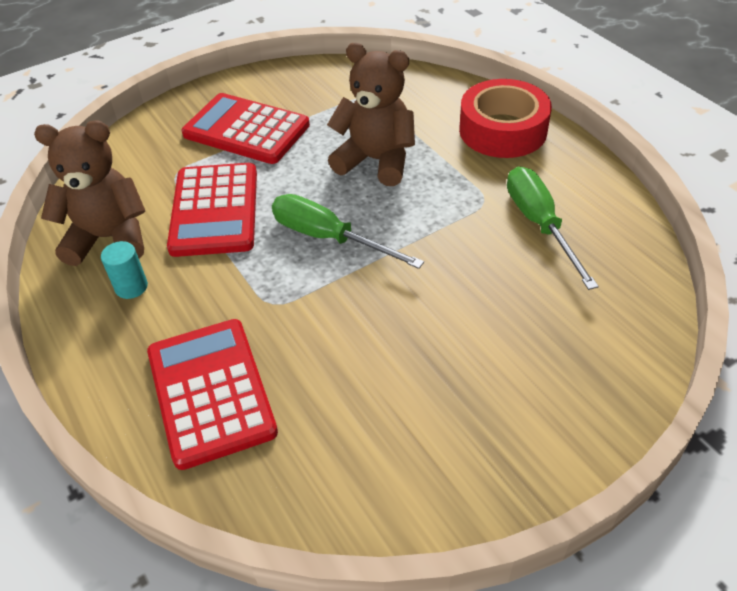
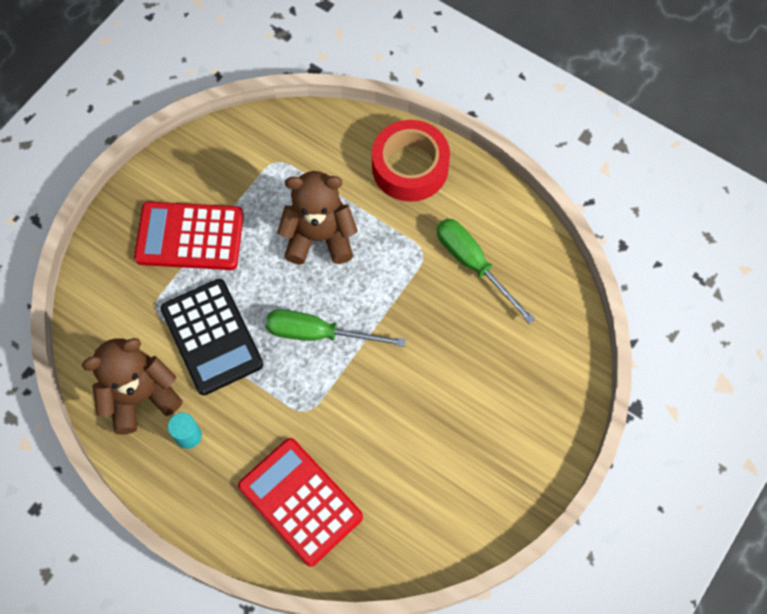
camera: 25 degrees left, 20 degrees up
(214, 210) = (212, 337): red calculator -> black calculator

